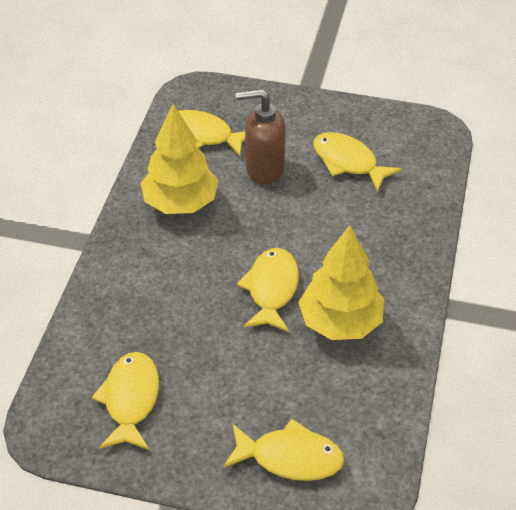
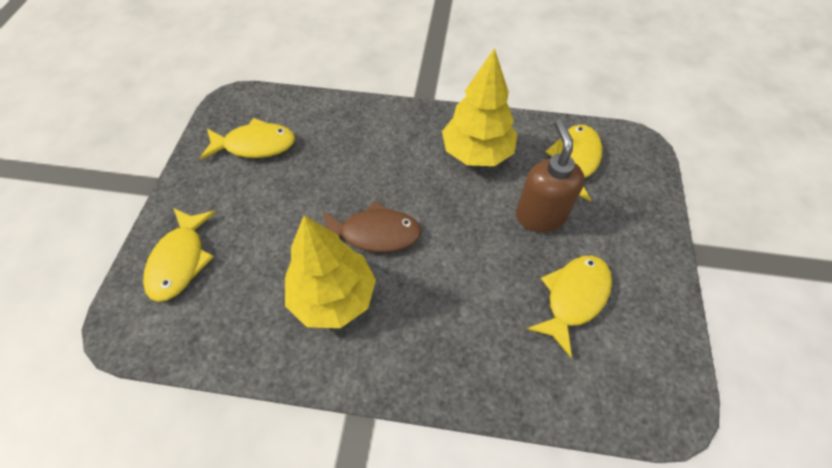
camera: 85 degrees right, 10 degrees up
(271, 289) = (374, 234): yellow fish -> brown fish

